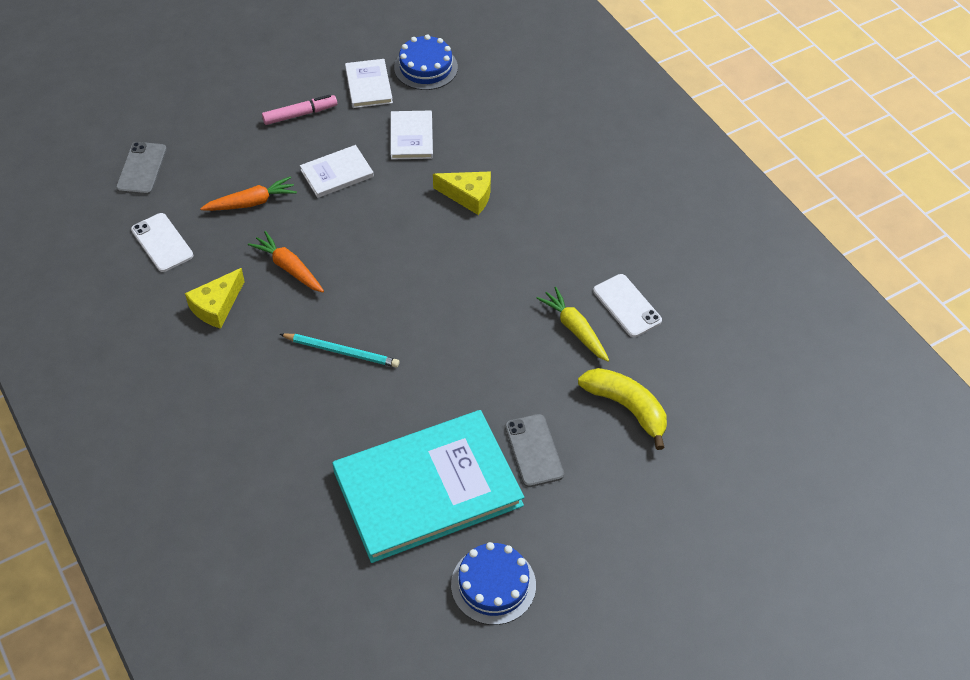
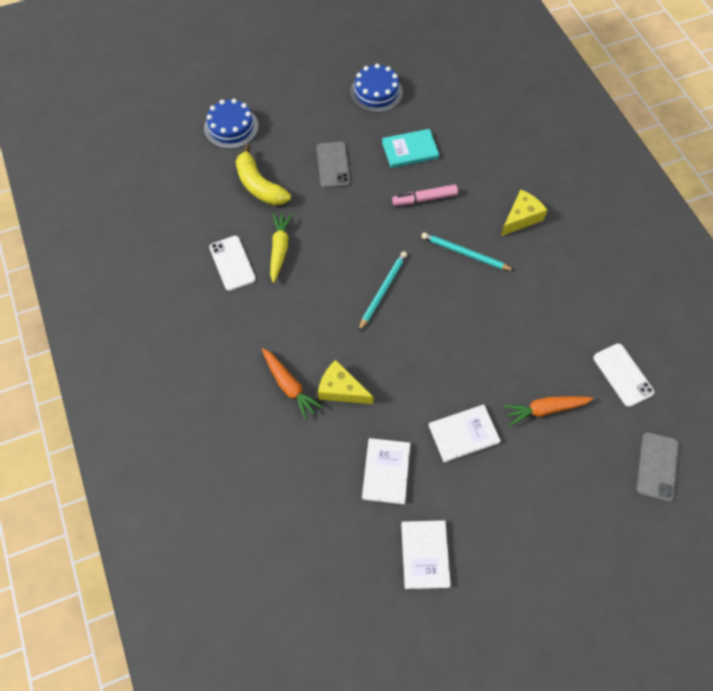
camera: 170 degrees left, 10 degrees up
(217, 306) = (567, 305): yellow cheese -> yellow cheese (521, 218)
(289, 268) = (508, 334): orange carrot -> orange carrot (289, 386)
(300, 114) = (500, 520): pink marker -> pink marker (424, 199)
(426, 67) = (358, 575): blue cake -> blue cake (231, 127)
(427, 488) = (410, 150): turquoise book -> turquoise book, size x0.45
(439, 296) = (382, 291): none -> turquoise pencil
(574, 329) = (280, 249): yellow carrot -> yellow carrot turned 150 degrees counterclockwise

